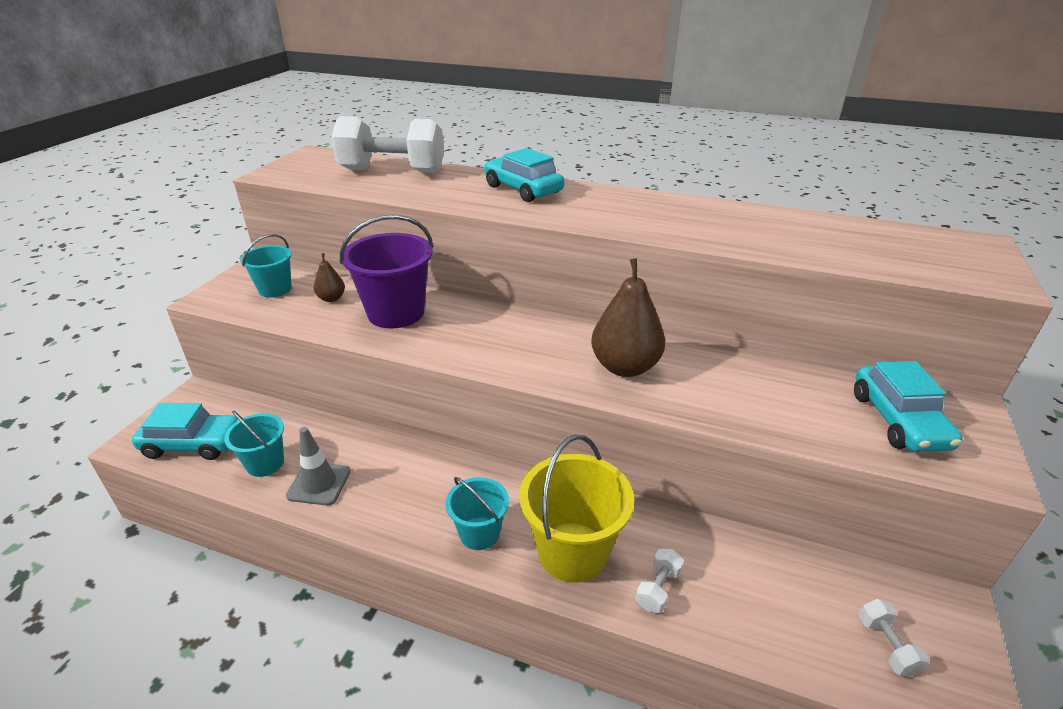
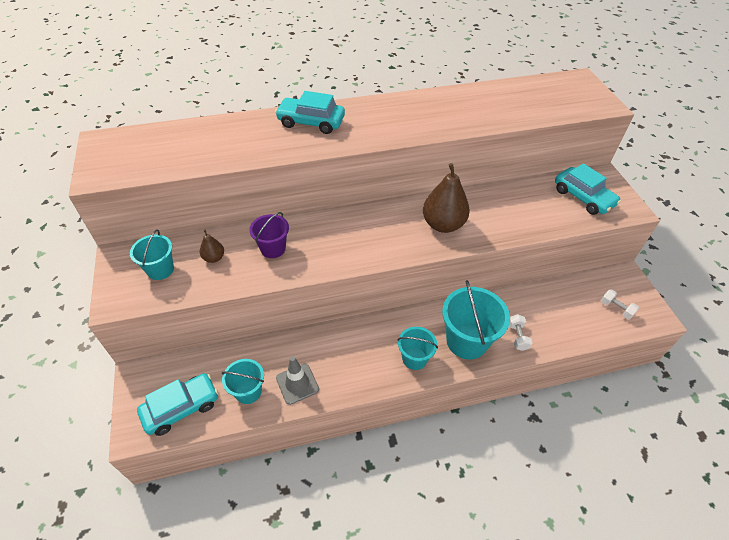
camera: 35 degrees left, 15 degrees up
(392, 171) = (195, 137): white dumbbell -> none
(396, 313) = (273, 248): purple bucket -> purple bucket, size x0.59
(573, 551) = (467, 341): yellow bucket -> turquoise bucket

